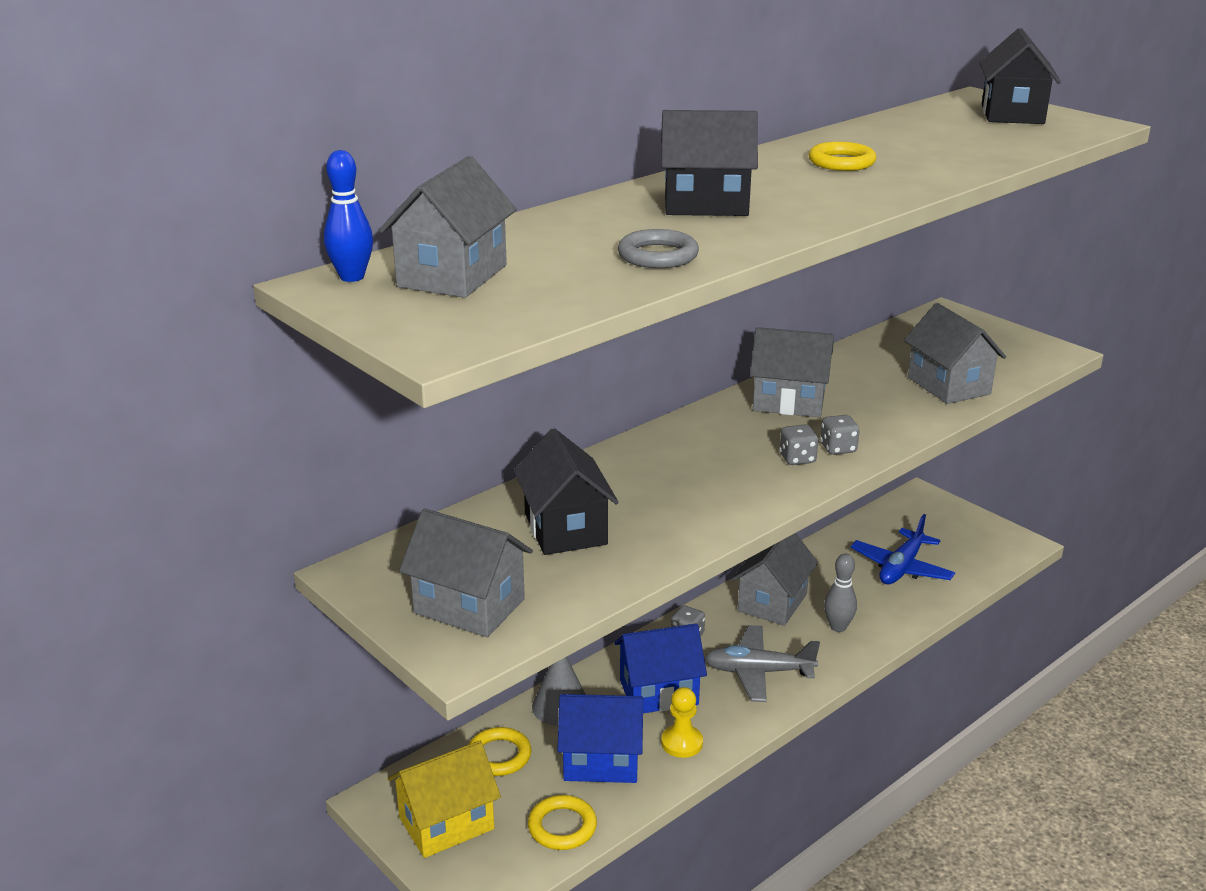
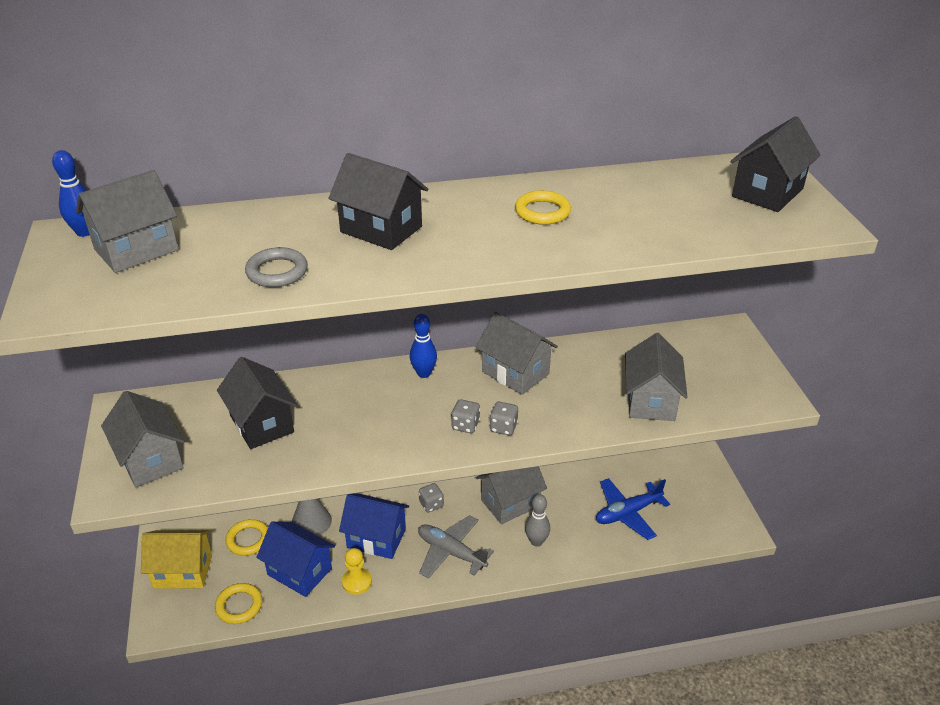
camera: 30 degrees right, 10 degrees up
(565, 529) = (262, 424): black house -> black house turned 45 degrees counterclockwise
(692, 430) = (424, 373): none -> blue bowling pin

